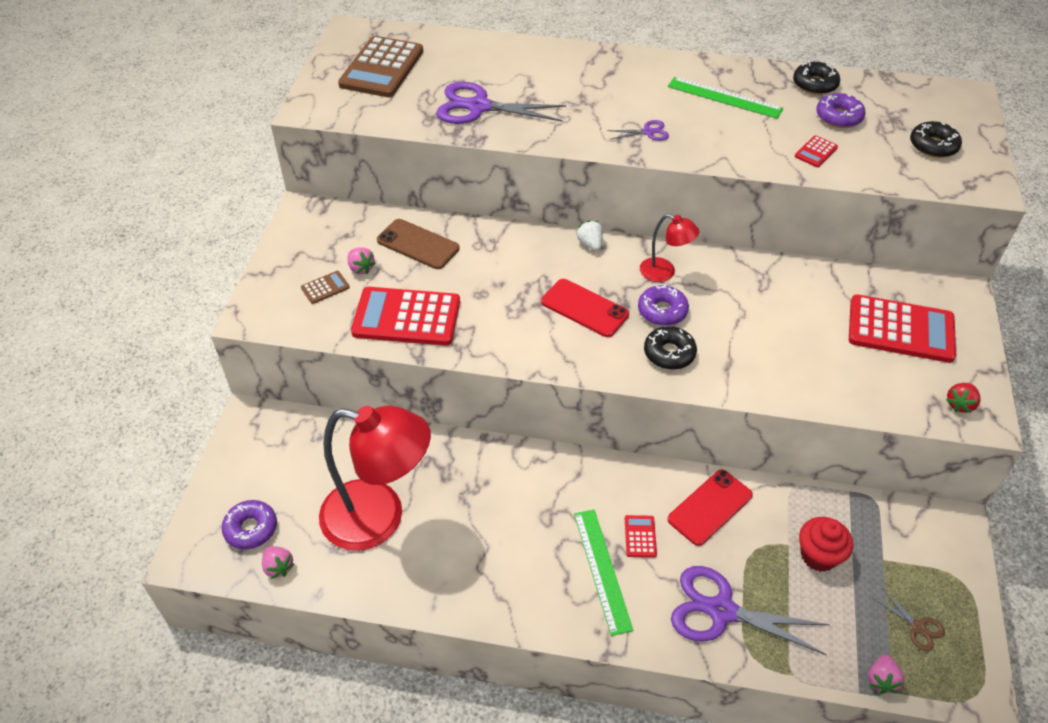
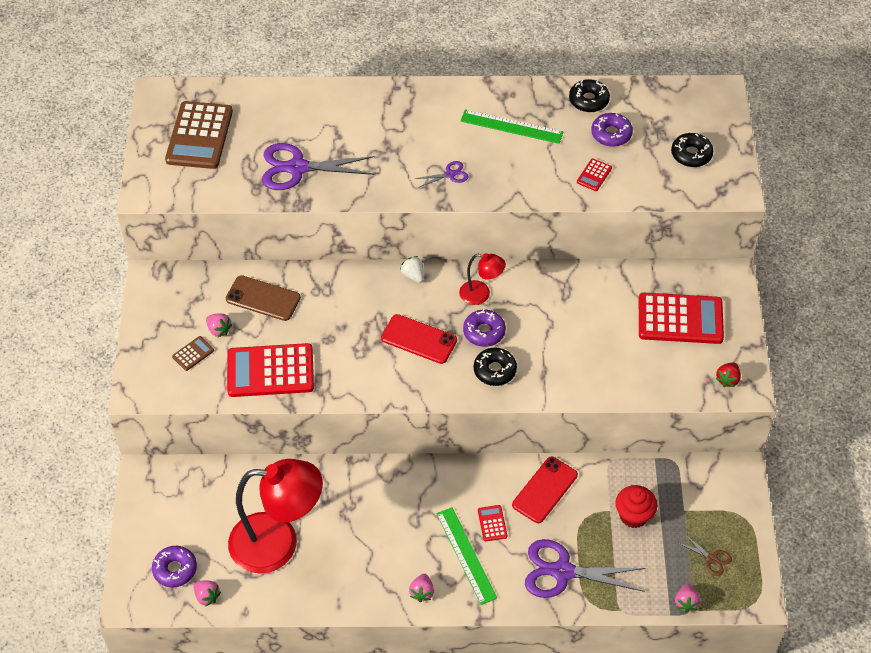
camera: 10 degrees left, 5 degrees up
(539, 607) = (422, 592): none -> pink strawberry

